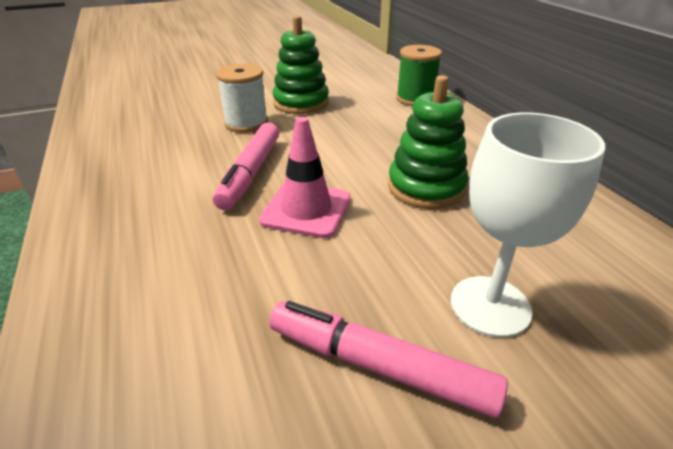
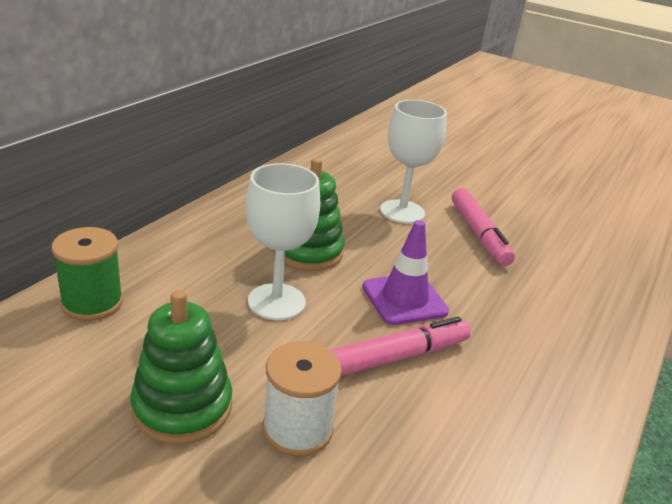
camera: 130 degrees left, 5 degrees down
(306, 209) = (404, 299): pink traffic cone -> purple traffic cone
(363, 150) = (276, 302): none -> white goblet

